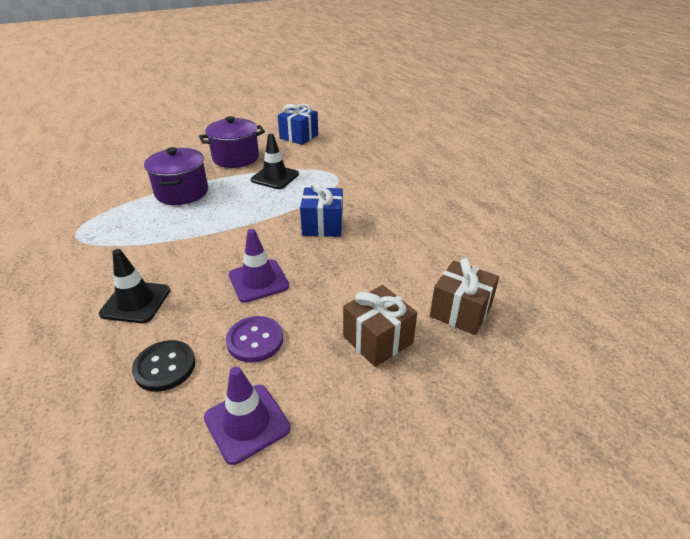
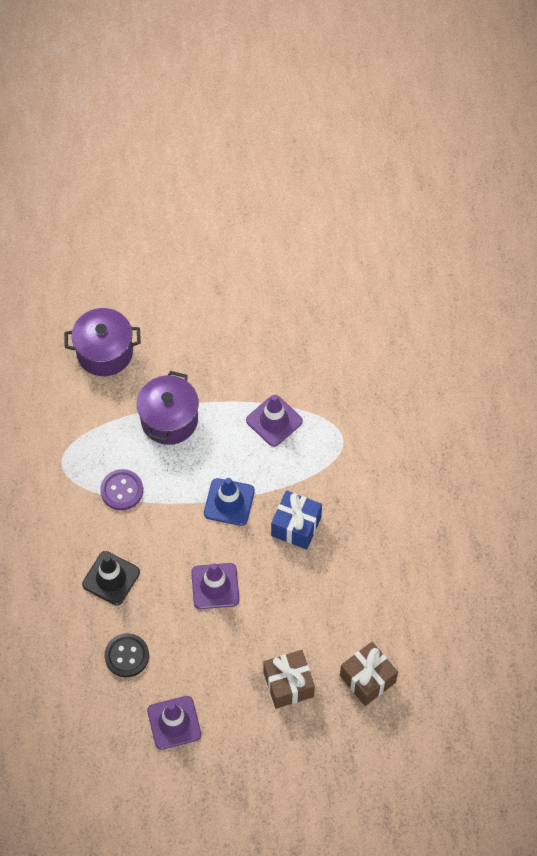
camera: 20 degrees right, 25 degrees up
(236, 158) = (240, 363): purple pot -> purple pot (105, 352)
(252, 224) = (229, 502): none -> blue traffic cone
(255, 340) = (196, 653): purple button -> purple button (122, 490)
(275, 177) = (274, 421): black traffic cone -> purple traffic cone
(299, 136) = (329, 333): blue gift -> none

